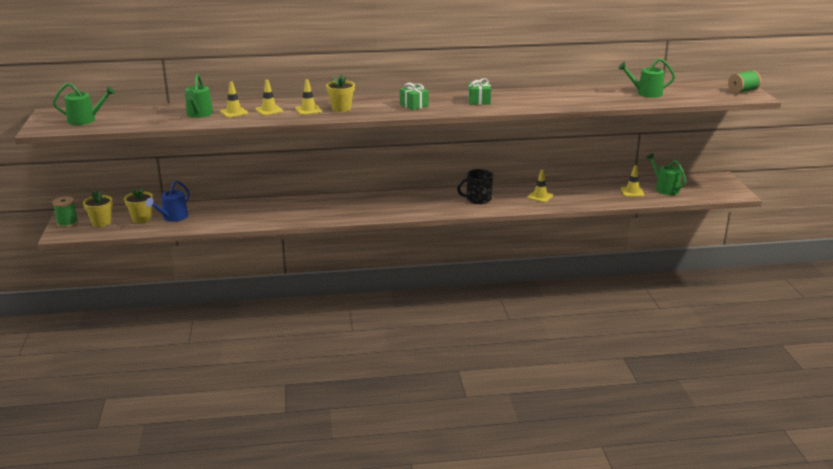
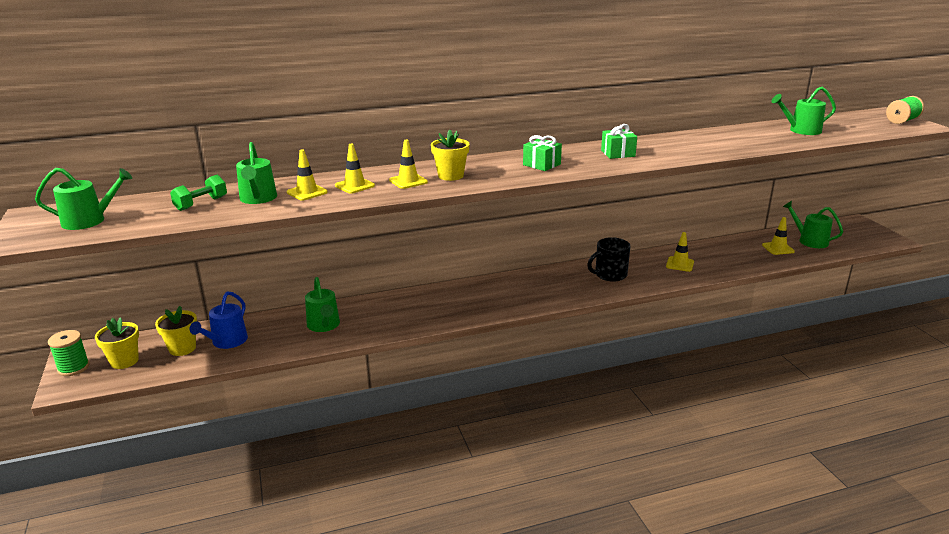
camera: 10 degrees left, 0 degrees up
(160, 114) = (201, 204): none -> green dumbbell
(244, 213) = (324, 325): none -> green watering can

